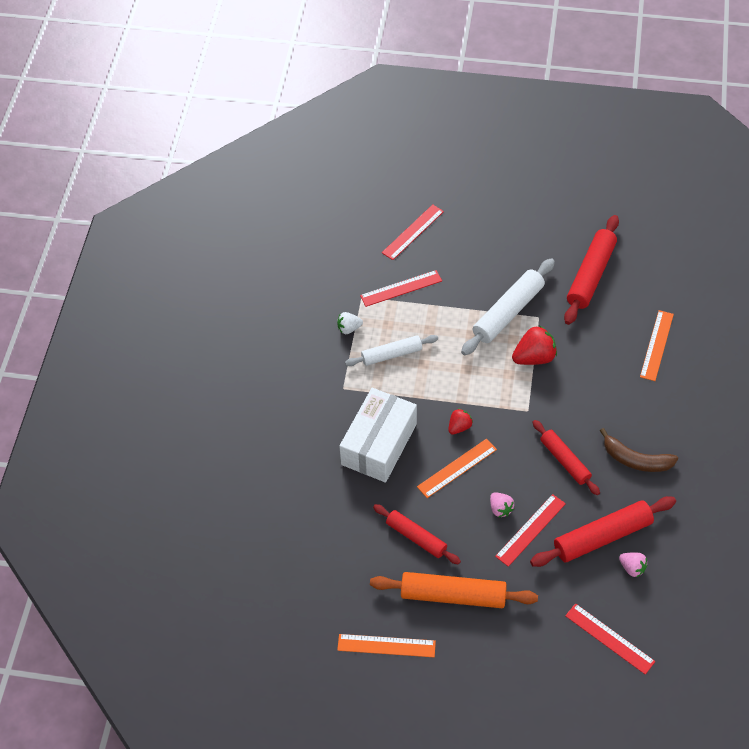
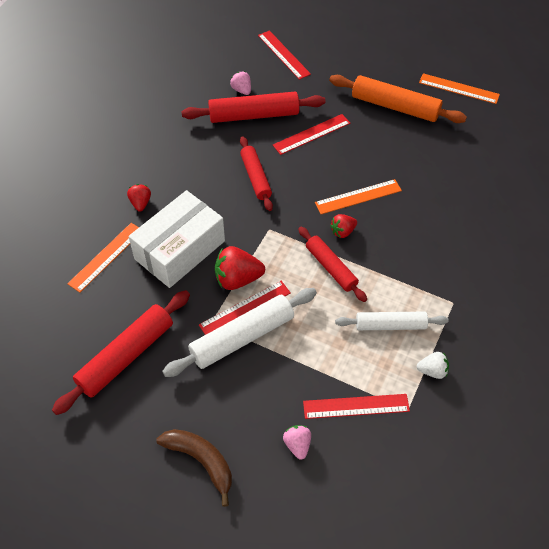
camera: 165 degrees left, 0 degrees up
(379, 444) = (428, 236): white box -> white box (180, 250)
(412, 232) = (316, 488): red ruler -> red ruler (245, 309)
(416, 537) = (413, 152): red rolling pin -> red rolling pin (331, 267)
(500, 509) = (331, 155): pink strawberry -> pink strawberry (297, 445)
(635, 460) = (192, 162): brown banana -> brown banana (201, 461)
(658, 402) = (140, 203): none -> red strawberry

